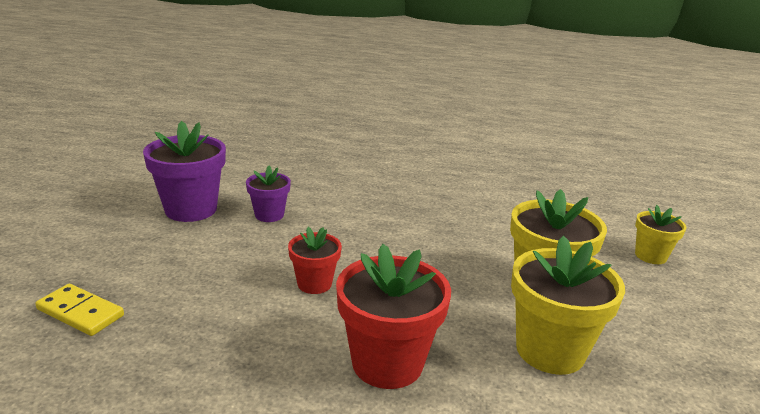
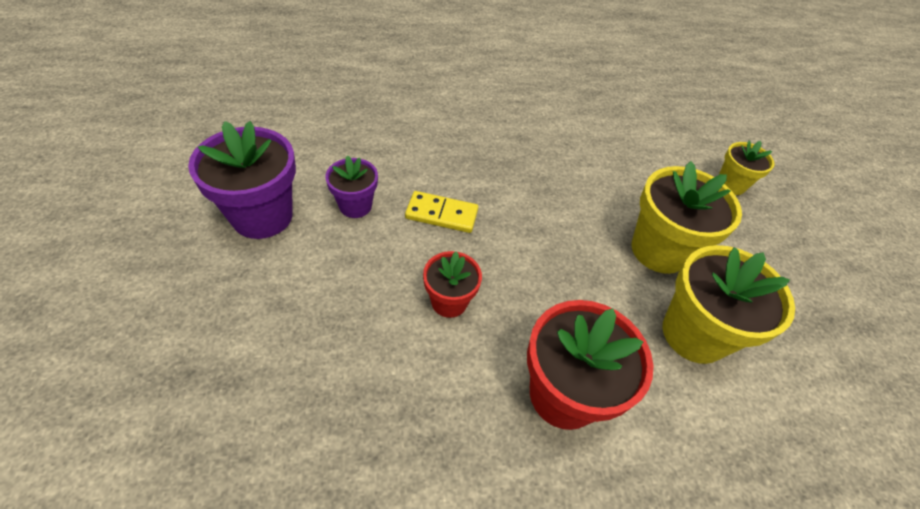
camera: 20 degrees left, 25 degrees up
(80, 312) = (215, 416): yellow domino -> yellow domino (441, 214)

